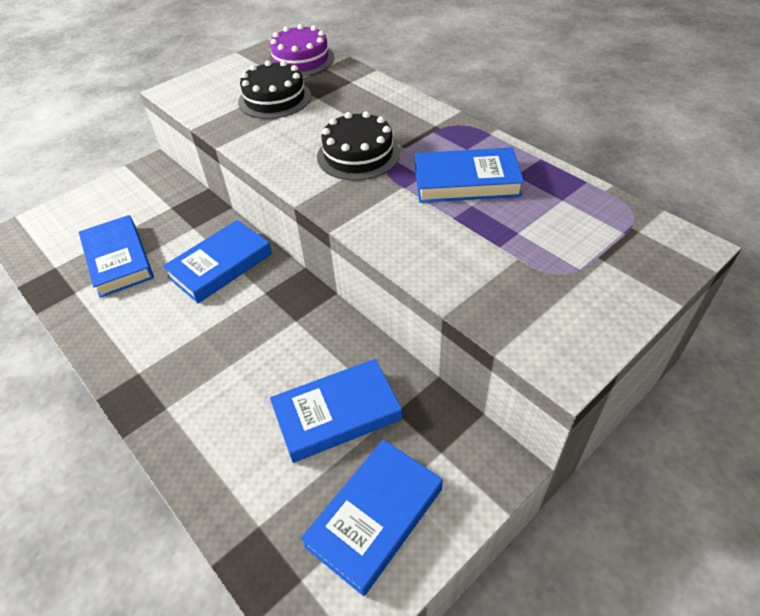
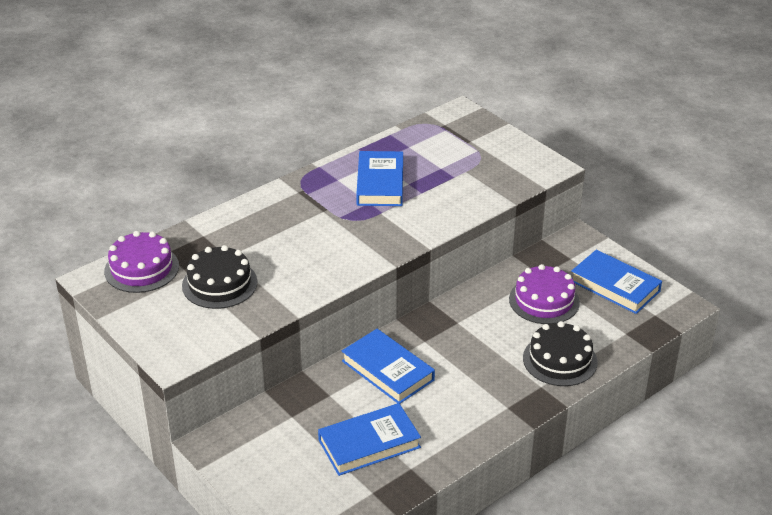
camera: 90 degrees left, 10 degrees down
(337, 414) = (544, 300): blue book -> purple cake
(358, 155) = (332, 233): black cake -> black cake (560, 360)

